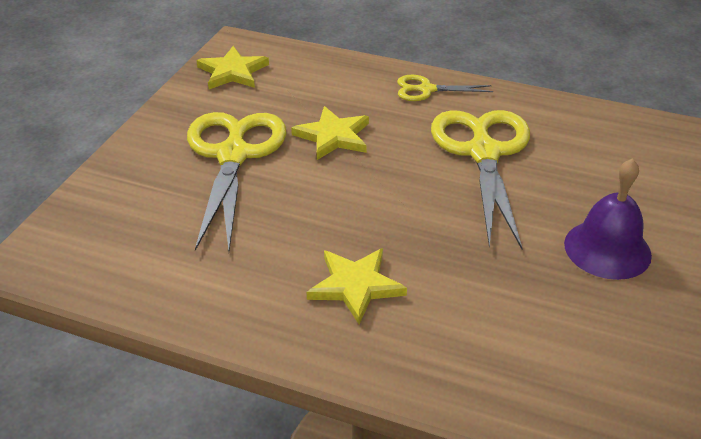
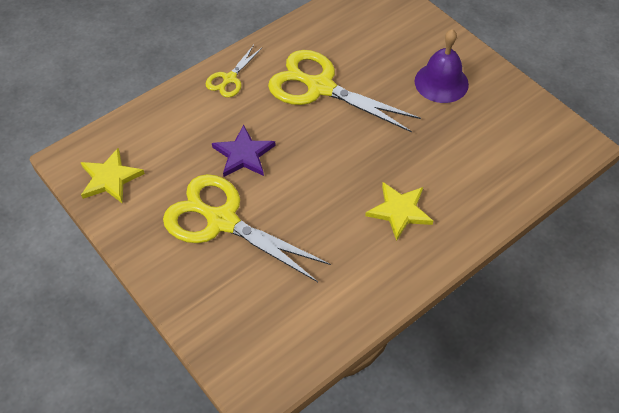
camera: 60 degrees left, 15 degrees up
(333, 136) = (243, 154): yellow star -> purple star

